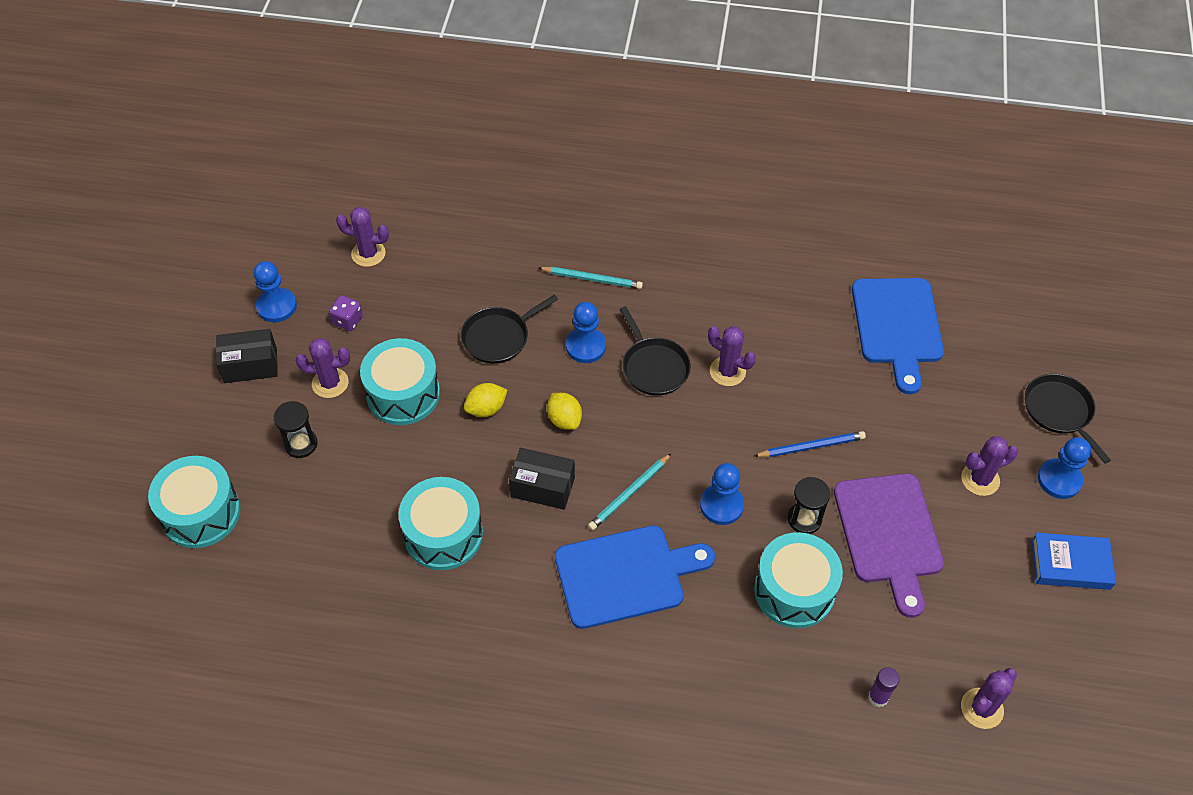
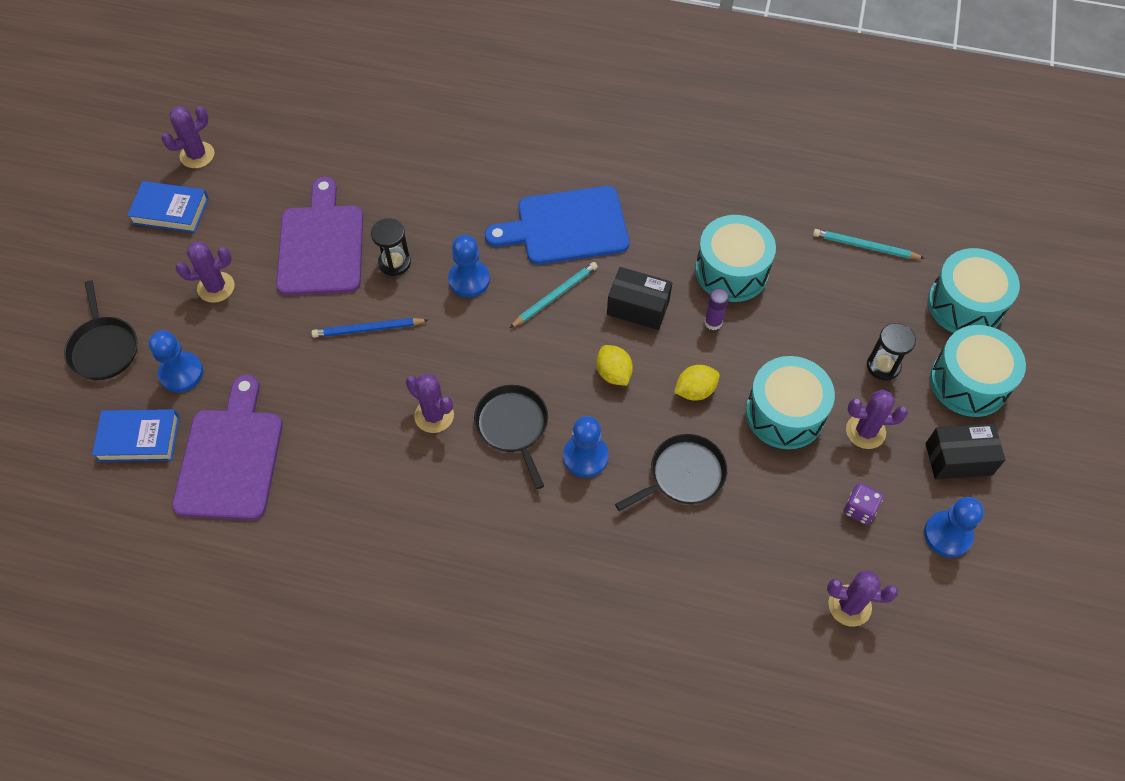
camera: 175 degrees left, 5 degrees up
(592, 279) = (571, 547): turquoise pencil -> turquoise pencil (865, 247)
(794, 590) = (420, 206): turquoise drum -> turquoise drum (969, 382)
(878, 697) = (374, 128): purple glue stick -> purple glue stick (713, 322)
(897, 326) = (230, 457): blue cutting board -> purple cutting board
(982, 708) = (296, 116): purple cactus -> purple cactus (197, 155)
(984, 336) = (139, 438): none -> blue book
(1059, 480) = (141, 282): blue pawn -> blue pawn (181, 373)

